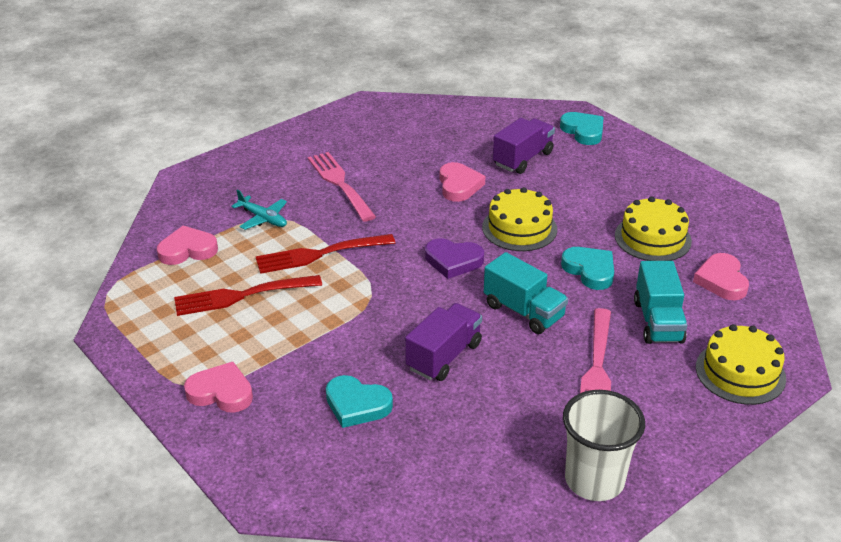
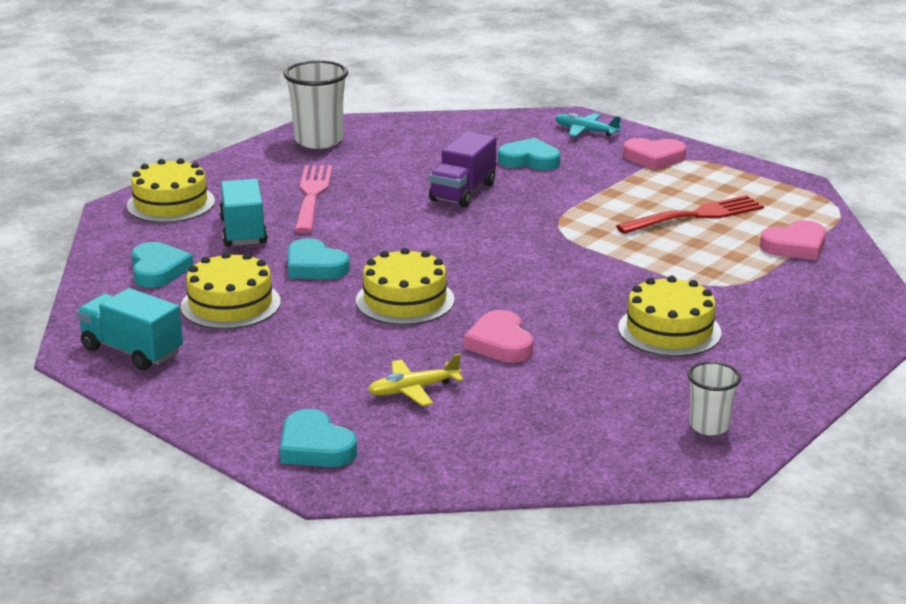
camera: 170 degrees right, 10 degrees down
(263, 218) = (738, 282): turquoise plane -> turquoise plane (586, 131)
(319, 254) = (639, 255): red fork -> none
(340, 184) = (669, 330): pink fork -> yellow cake
(357, 122) = (709, 426): none -> white cup
(453, 261) = (479, 261): purple heart -> none
(522, 159) = (414, 390): purple truck -> yellow plane
(524, 311) = (389, 228): turquoise truck -> turquoise truck (132, 351)
(721, 280) = (158, 270): pink heart -> turquoise heart

